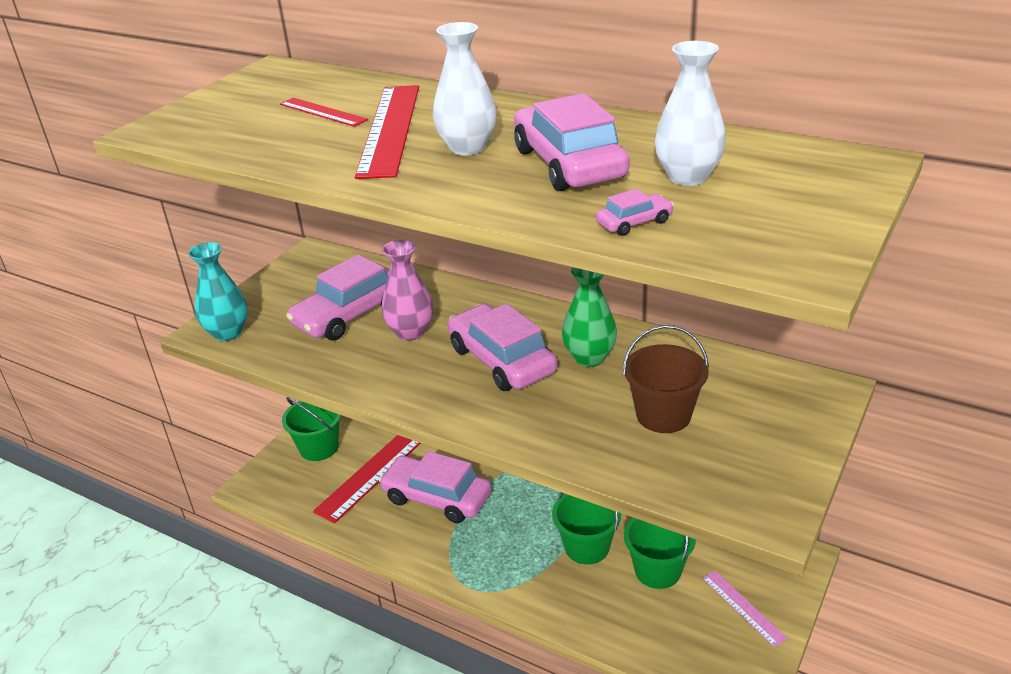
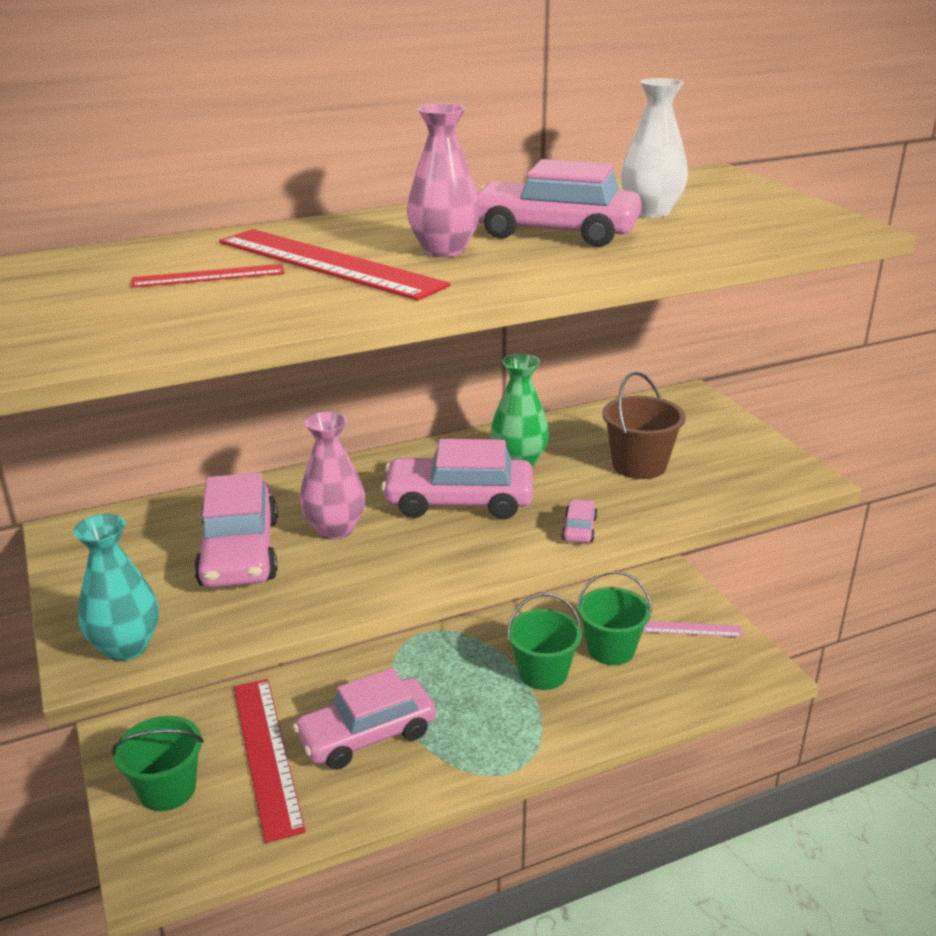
camera: 55 degrees left, 5 degrees down
(467, 148) = (444, 250): white vase -> pink vase
(634, 223) = (700, 243): pink car -> pink car (579, 529)

